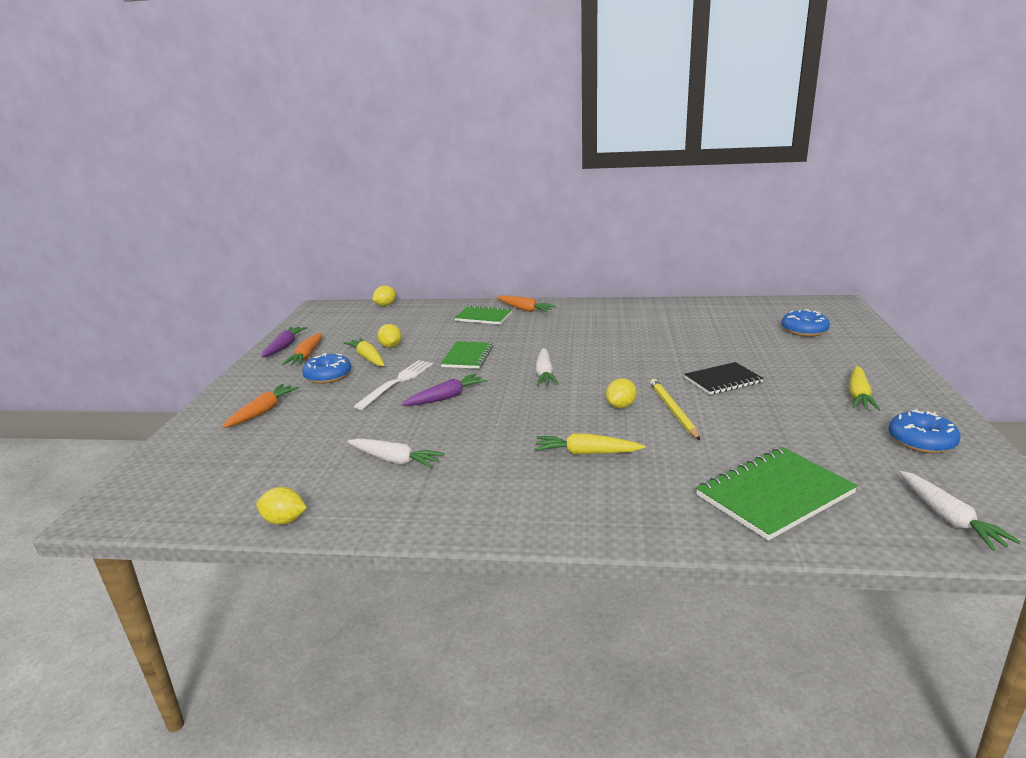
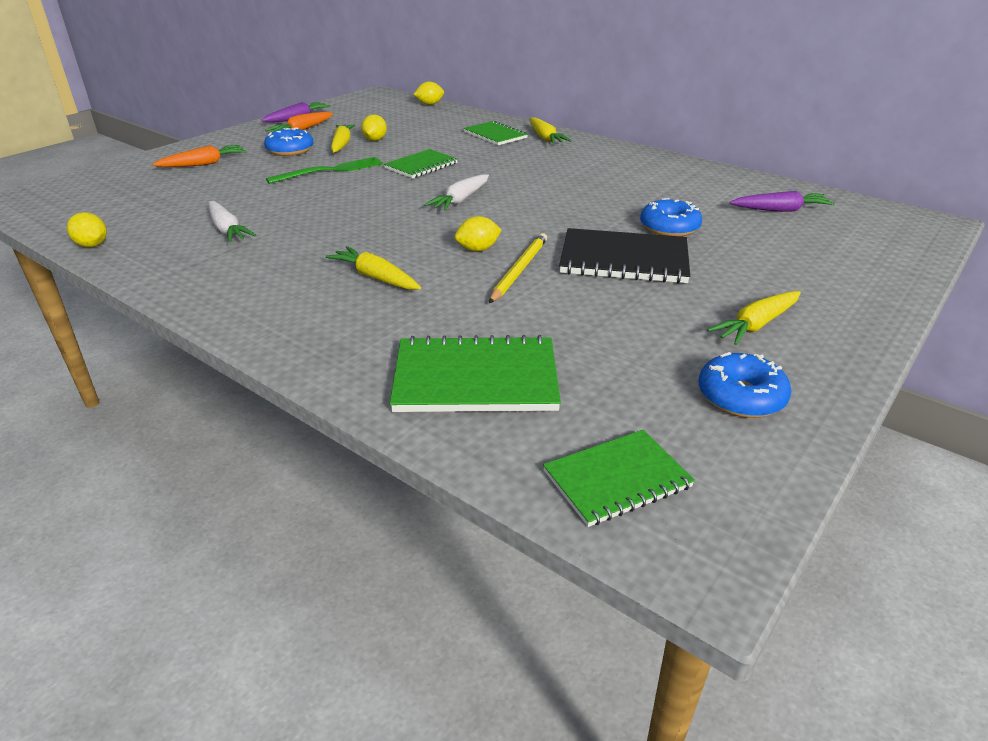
camera: 30 degrees right, 10 degrees up
(397, 382) = (330, 171): white fork -> green fork
(446, 397) = (346, 194): purple carrot -> purple carrot (780, 210)
(525, 309) = (545, 138): orange carrot -> yellow carrot
(722, 380) = (624, 259): black notebook -> black notebook, size x1.54
(804, 330) = (822, 239): blue donut -> blue donut (669, 228)
(948, 518) = (617, 479): white carrot -> green notebook

